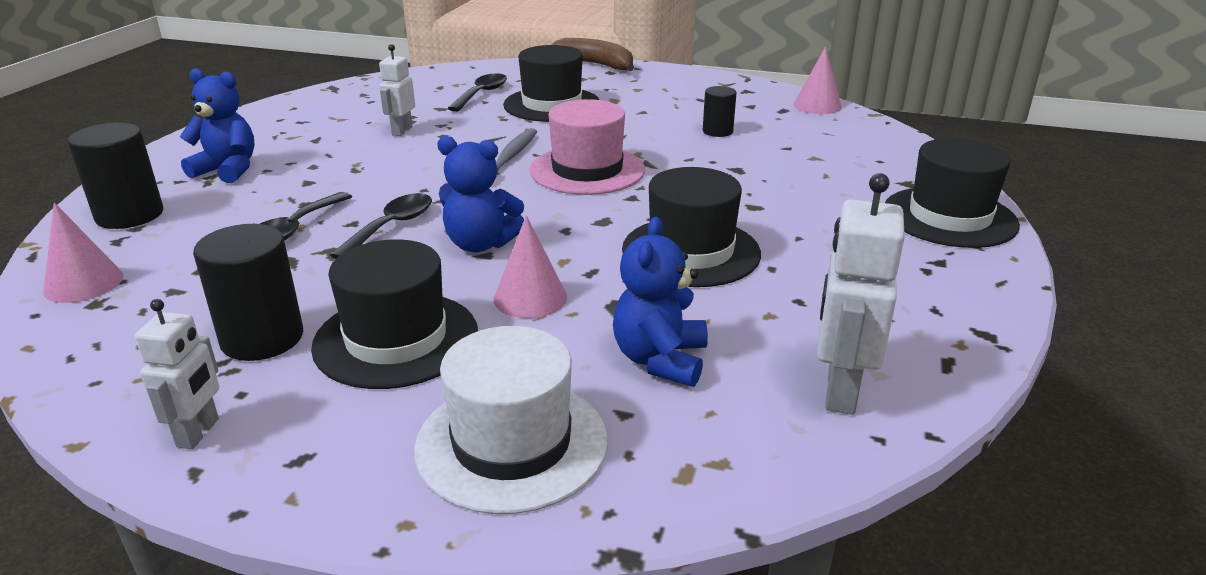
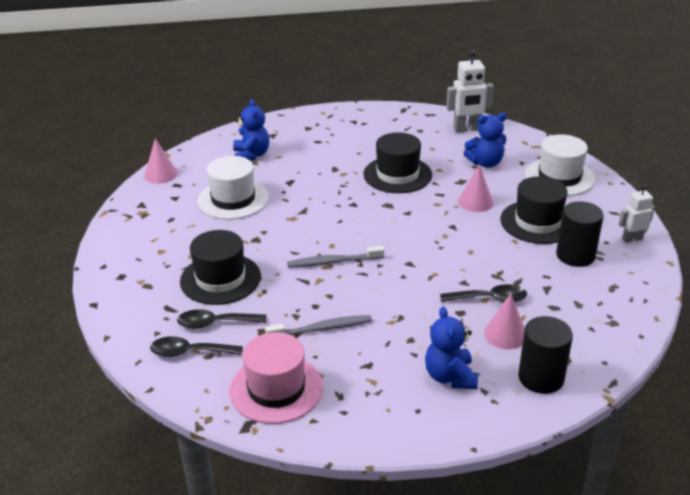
camera: 115 degrees left, 5 degrees up
(83, 283) = (607, 339): pink cone -> pink cone (505, 334)
(392, 227) = (455, 266): black spoon -> black spoon (189, 352)
(401, 131) = (321, 329): white robot -> grey toothbrush
(480, 244) = (445, 231): blue teddy bear -> blue teddy bear (251, 155)
(587, 170) = (329, 228): pink hat -> pink hat (276, 389)
(595, 65) = (103, 290): brown banana -> none
(717, 131) = (233, 199): black cylinder -> white hat
(949, 217) = (306, 122): black hat -> none

